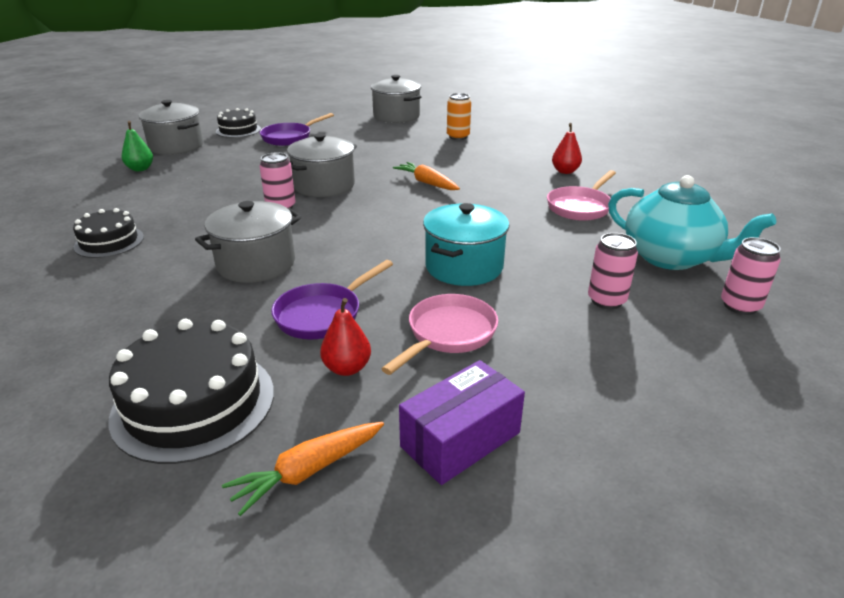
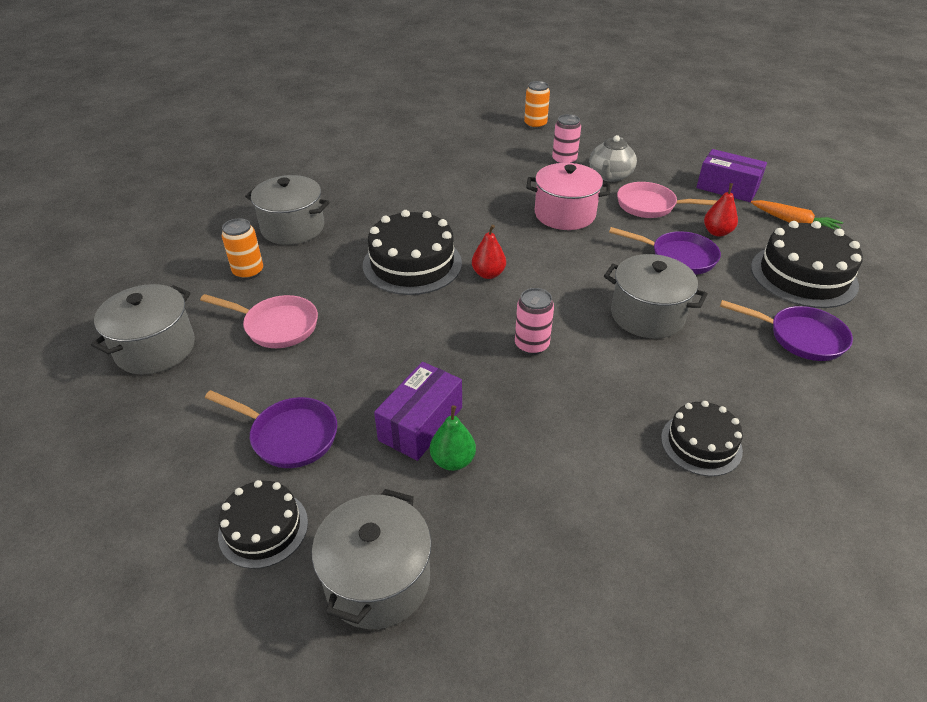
camera: 110 degrees left, 10 degrees up
(120, 342) = (800, 337): none -> purple pan
(140, 169) = (500, 563): green pear -> green pear (453, 460)
(255, 165) = (421, 424): none -> purple box
(324, 185) = (457, 333): grey pot -> grey pot (293, 228)
(427, 183) = (412, 264): orange carrot -> black cake
(464, 266) = (564, 214): turquoise pot -> pink pot
(548, 326) = (610, 176): none -> grey teapot
(565, 171) = (343, 192): red pear -> red pear (488, 274)
(580, 207) = (424, 179): pink pan -> pink pan (276, 326)
(671, 257) = (489, 143): turquoise teapot -> none
(740, 306) = (535, 125): pink can -> orange can

